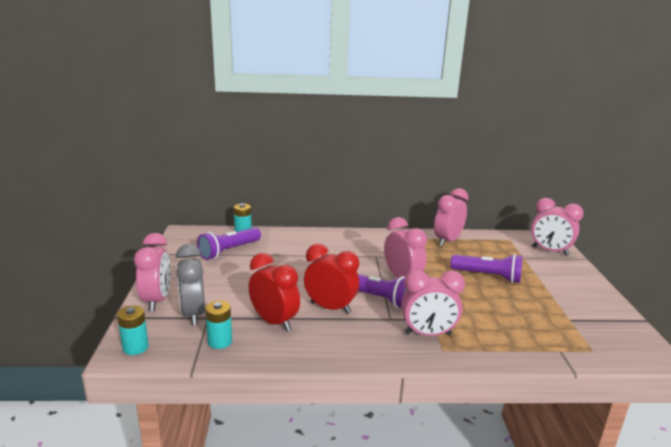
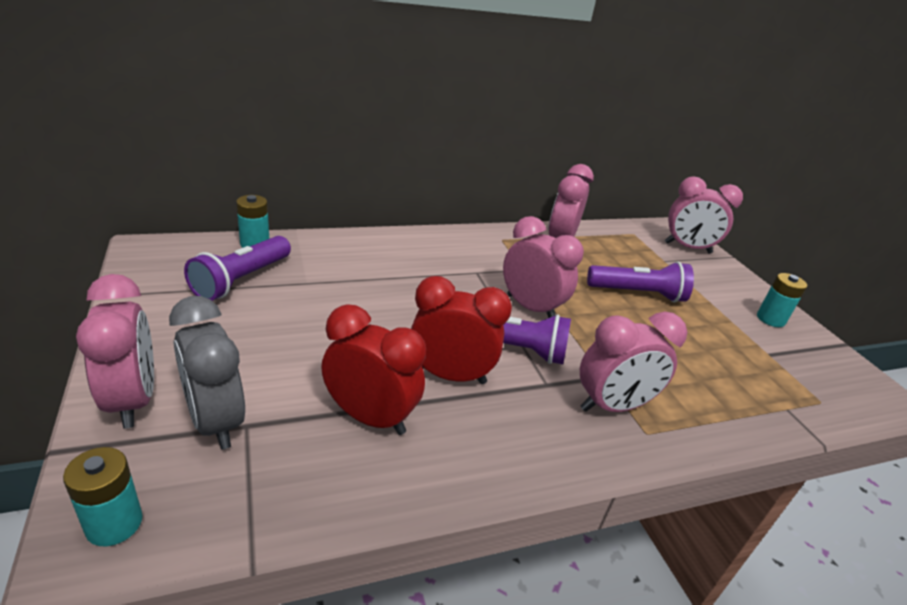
camera: 20 degrees left, 10 degrees up
(220, 341) = (286, 478): turquoise battery -> turquoise battery (770, 319)

